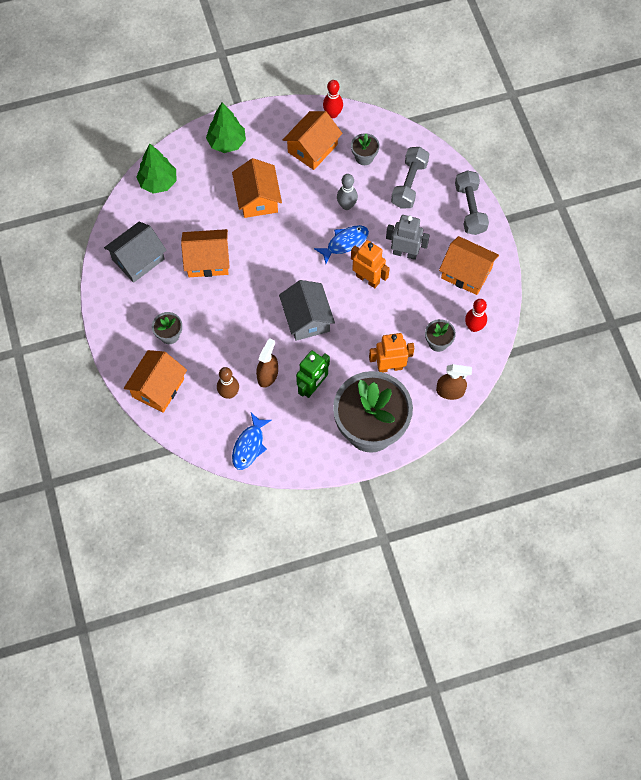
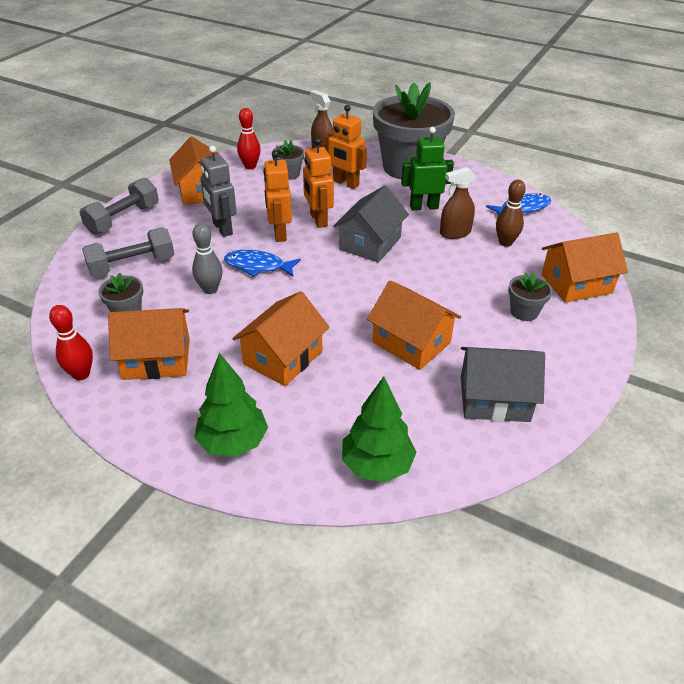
camera: 135 degrees left, 25 degrees down
(361, 312) = (318, 220): none -> orange robot

